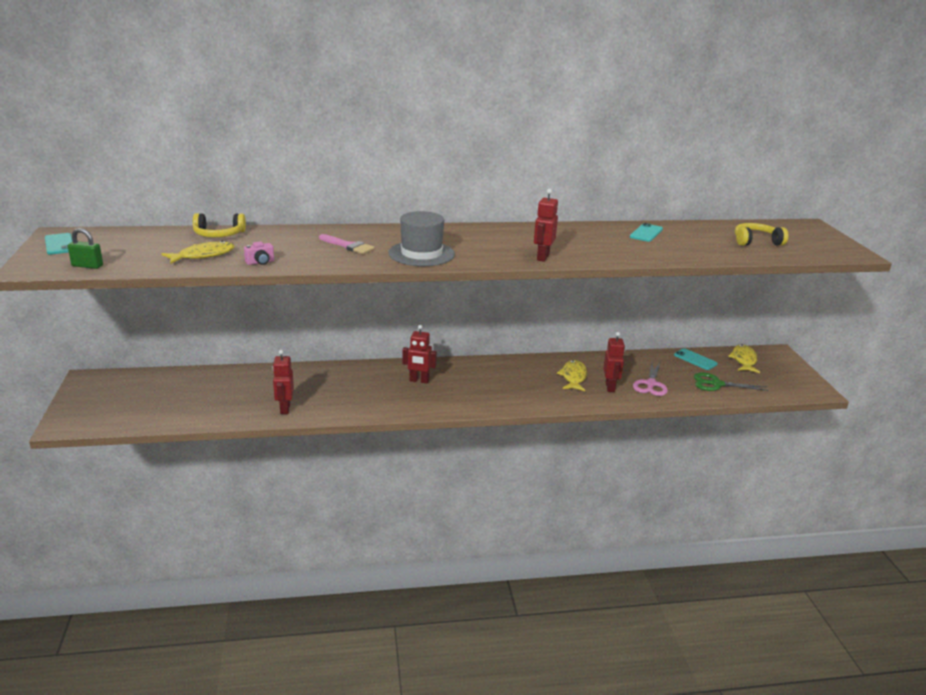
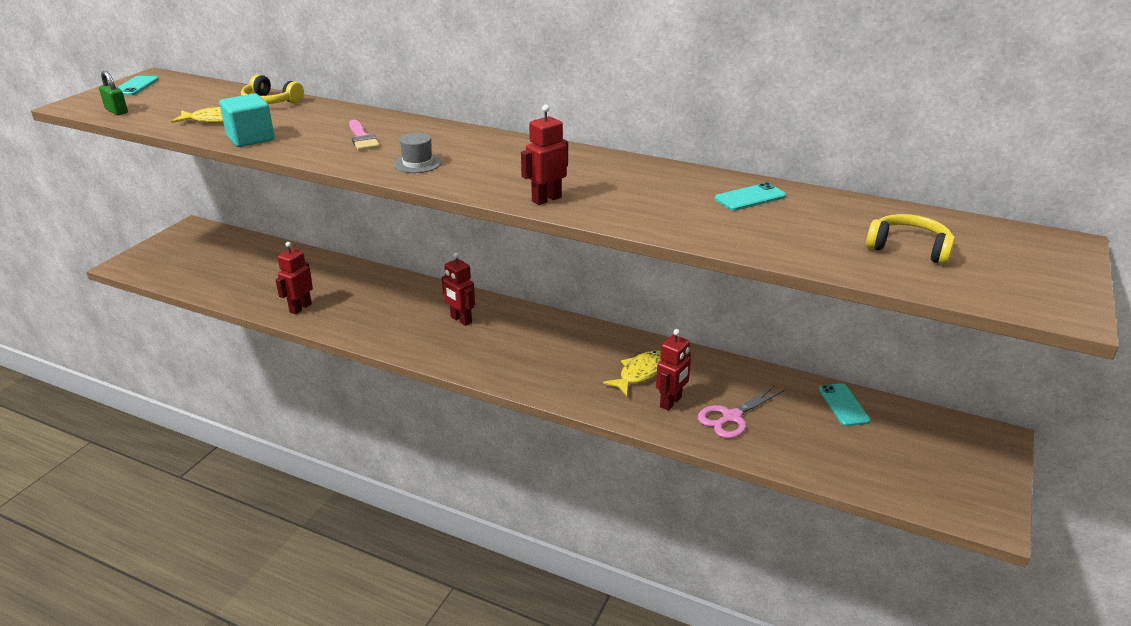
camera: 35 degrees right, 5 degrees up
(260, 262) = (251, 138): pink camera -> turquoise cube
(421, 254) = (417, 163): grey hat -> grey hat, size x0.56
(716, 384) = (829, 450): green scissors -> none
(744, 360) = (922, 430): yellow fish -> none

